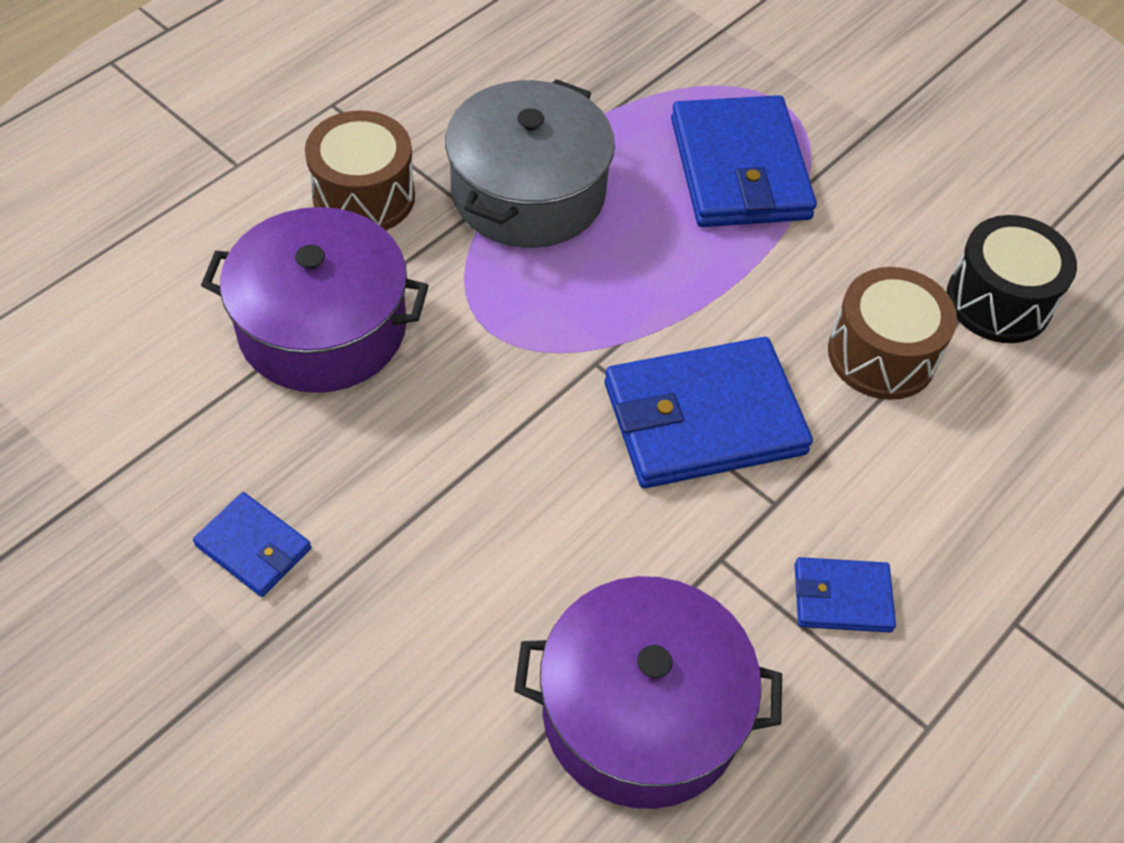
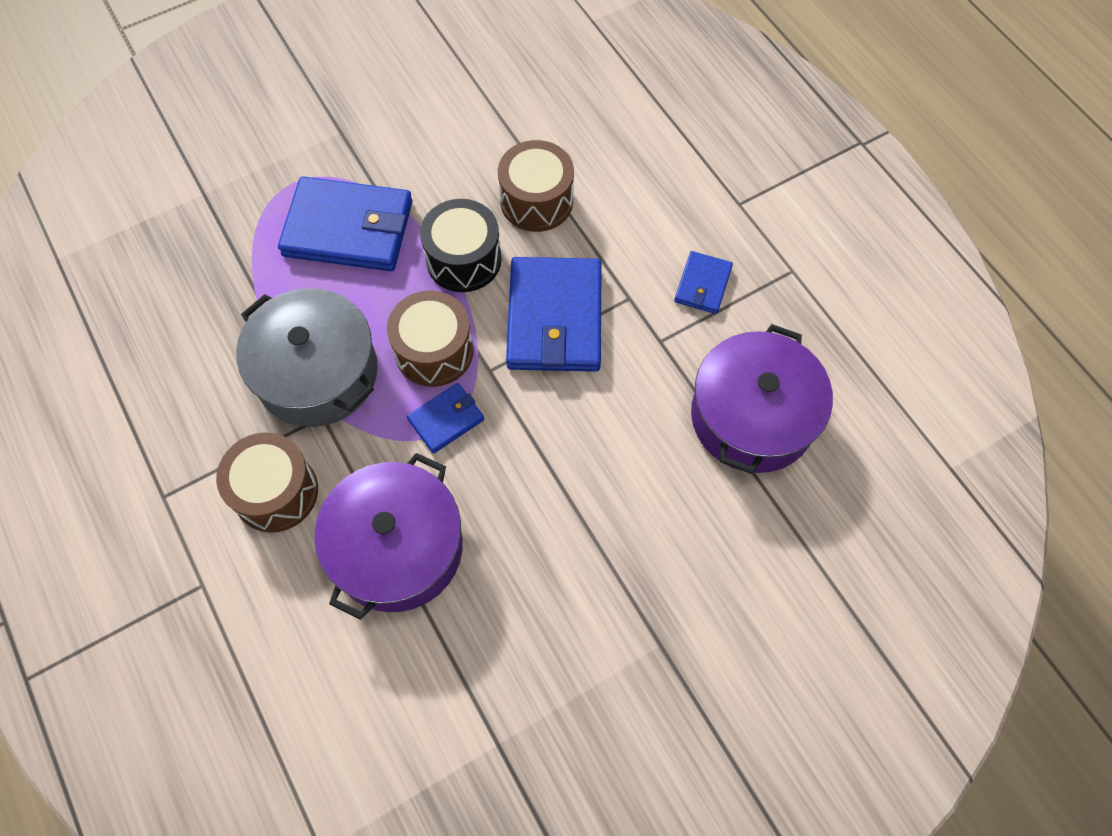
camera: 70 degrees left, 10 degrees up
(253, 547) = (577, 630): blue wallet -> blue wallet (446, 419)
(601, 297) = (434, 351): none -> brown drum
(998, 301) = (516, 122): black drum -> black drum (464, 259)

